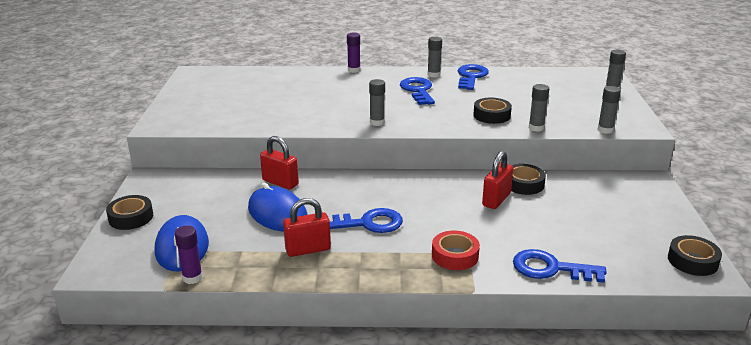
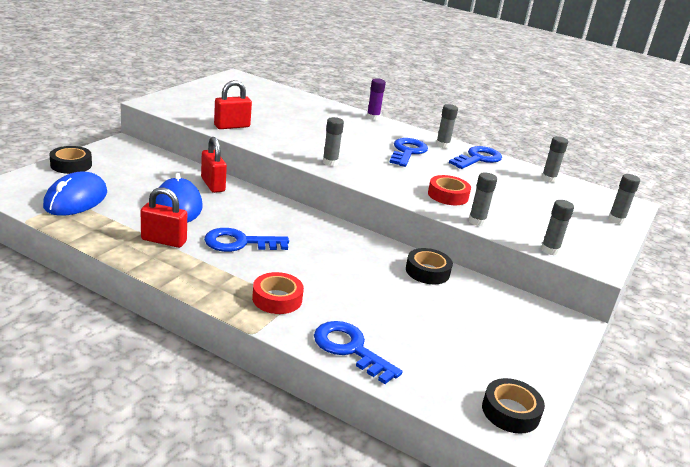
camera: 25 degrees right, 0 degrees up
(192, 278) = (54, 222): purple glue stick -> none
(368, 223) = (239, 243): blue key -> blue key turned 150 degrees clockwise
(491, 115) = (448, 195): black tape -> red tape
(496, 199) = (381, 273): red padlock -> red padlock (232, 126)
(535, 75) = (548, 179): none -> grey glue stick

